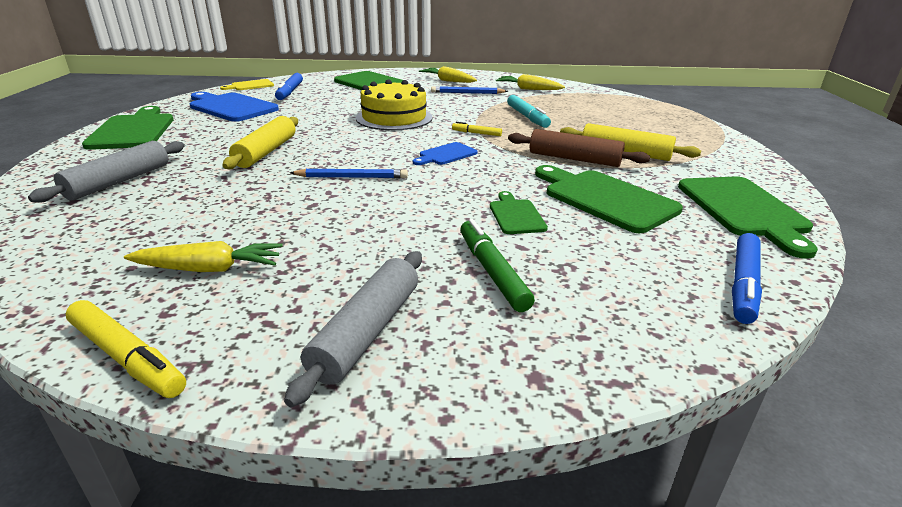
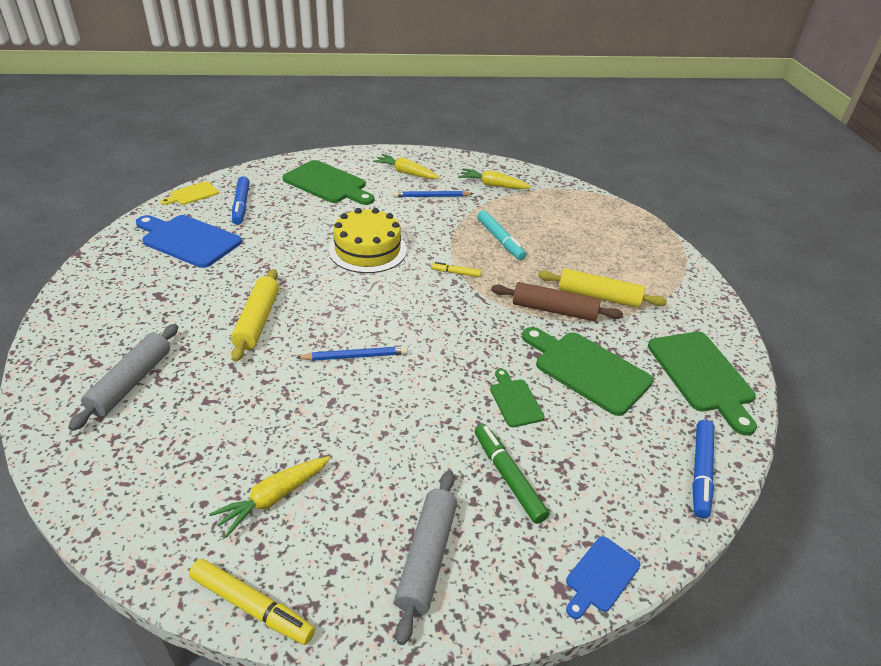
camera: 10 degrees left, 10 degrees up
(133, 130) = (101, 292): green cutting board -> none
(209, 269) = (273, 498): yellow carrot -> yellow carrot turned 150 degrees clockwise
(446, 155) = (434, 312): blue cutting board -> blue cutting board (600, 576)

